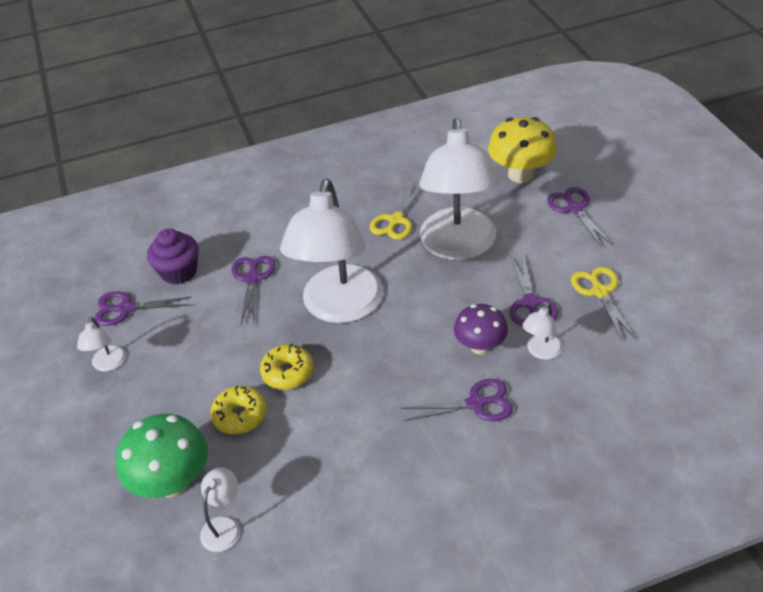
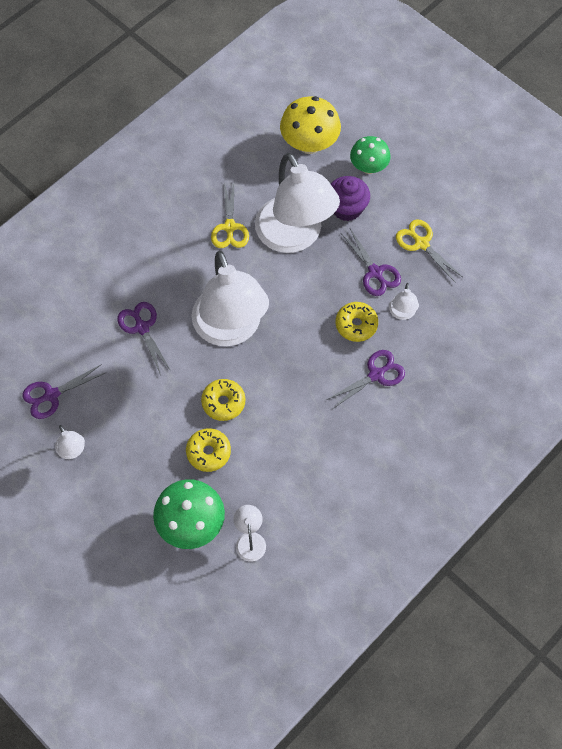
camera: 30 degrees left, 20 degrees up
(179, 272) = (73, 343): purple cupcake -> purple cupcake (347, 208)
(480, 346) = (356, 325): purple mushroom -> yellow donut
(574, 208) = (368, 167): purple scissors -> green mushroom

